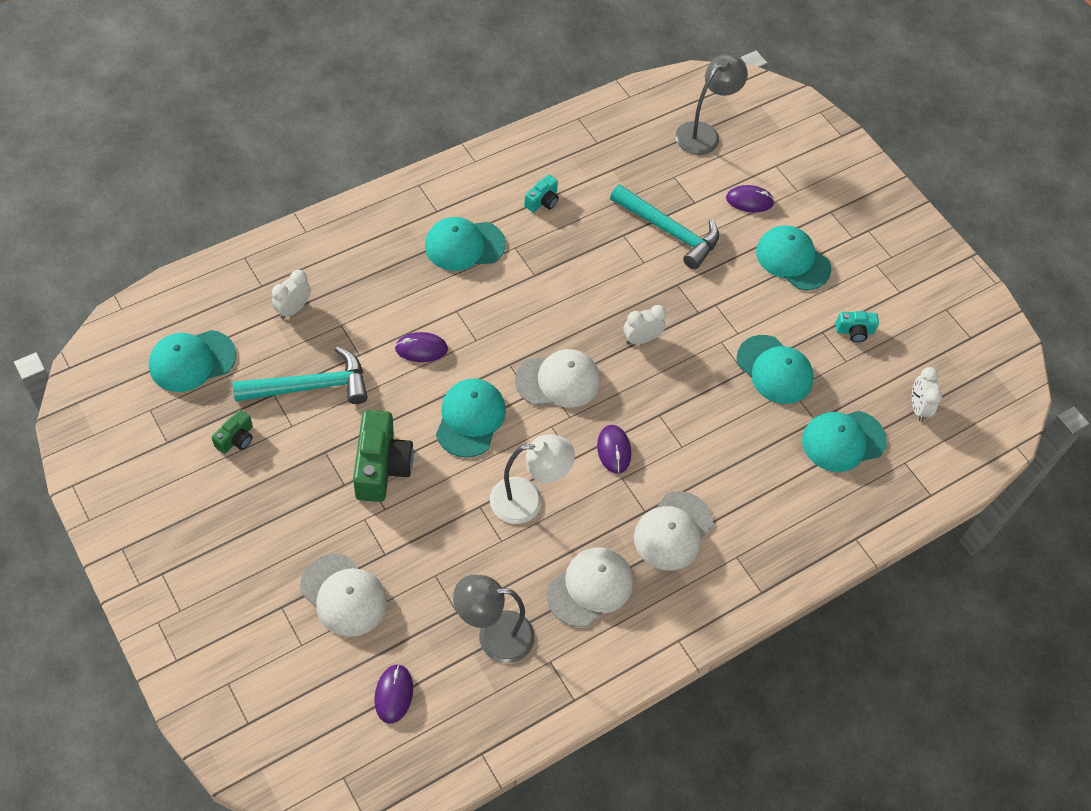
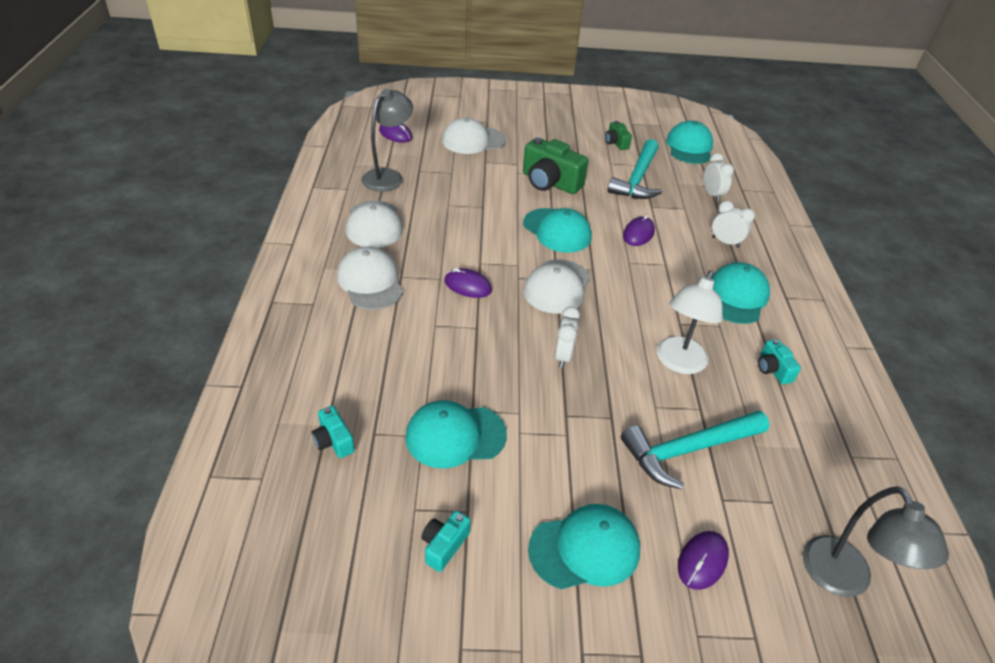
camera: 125 degrees right, 15 degrees down
(527, 500) = (467, 227): white lamp -> white lamp (678, 363)
(843, 441) = (333, 441): turquoise cap -> turquoise camera
(918, 407) = (302, 540): white clock -> white clock (725, 242)

